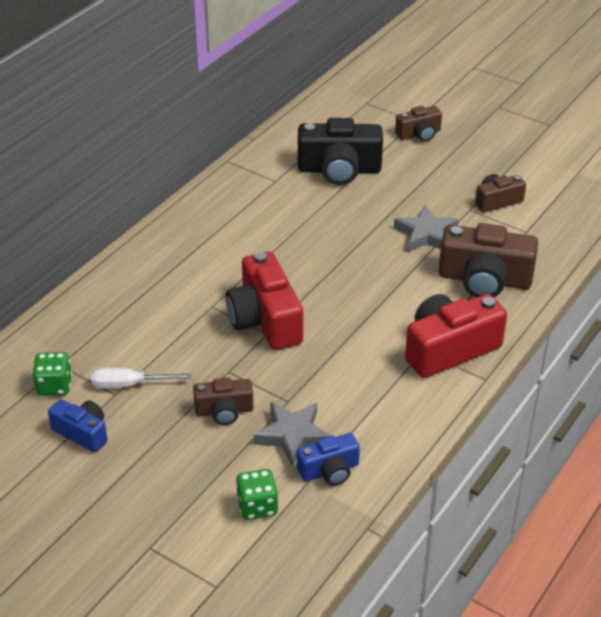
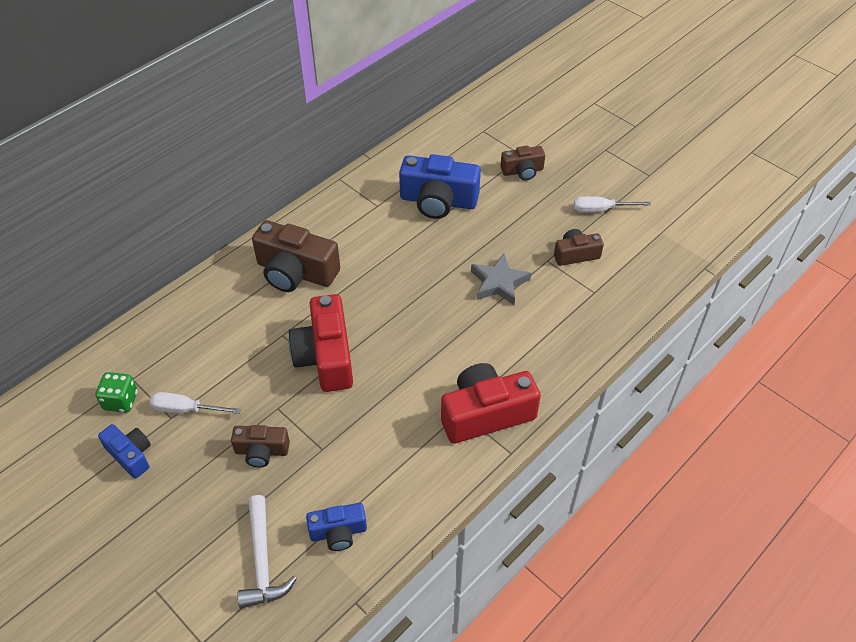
camera: 10 degrees right, 10 degrees up
(257, 506) = (262, 561): green dice -> white hammer
(292, 435) = (315, 488): grey star -> none
(339, 169) = (438, 201): black camera -> blue camera
(484, 279) = (540, 341): brown camera -> brown camera (296, 272)
(510, 159) = (601, 210): none -> white screwdriver

